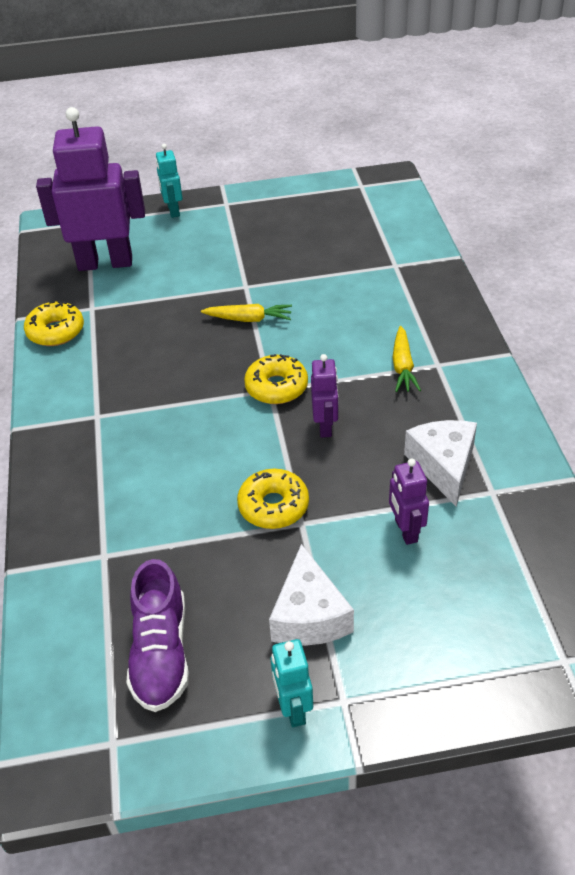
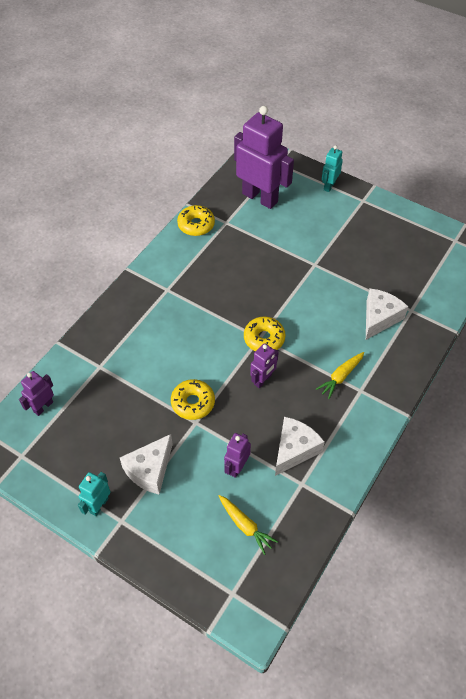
camera: 40 degrees right, 10 degrees up
(76, 659) = (43, 407): none -> purple robot
(161, 653) = (76, 433): purple shoe -> none
(249, 319) = (294, 287): yellow carrot -> yellow carrot (245, 526)
(373, 291) = (379, 318): none -> white cheese

